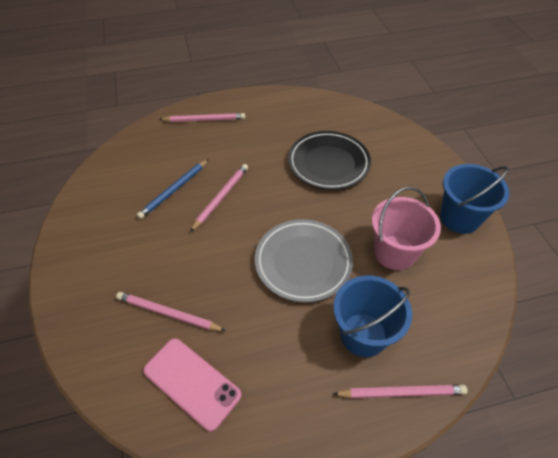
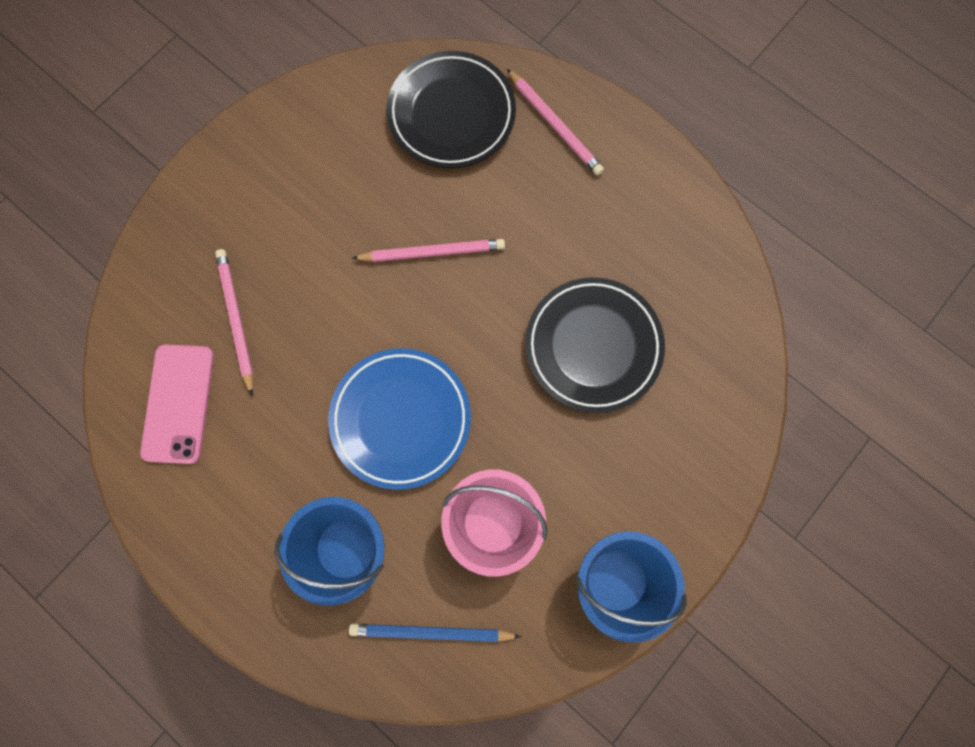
camera: 55 degrees right, 25 degrees up
(157, 151) = (451, 114): none -> black plate
(174, 190) = (404, 188): blue pencil -> blue pencil (431, 632)
(303, 262) = (401, 419): grey plate -> blue plate
(401, 392) = (302, 628): pink pencil -> none

